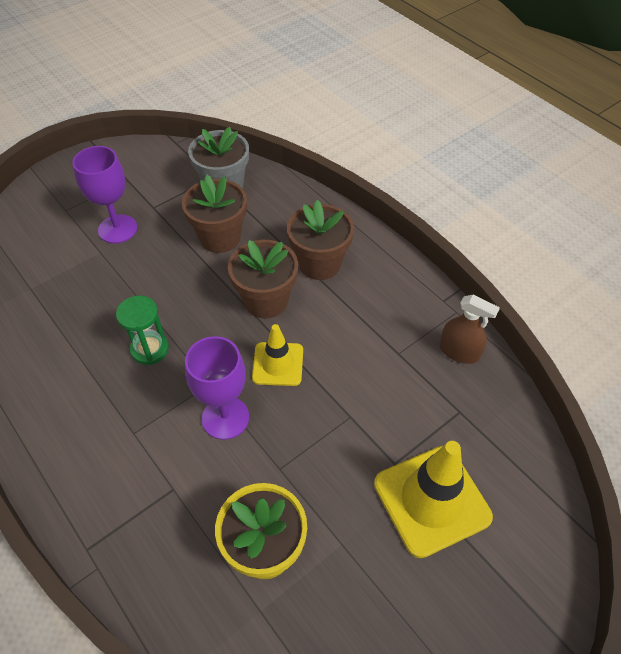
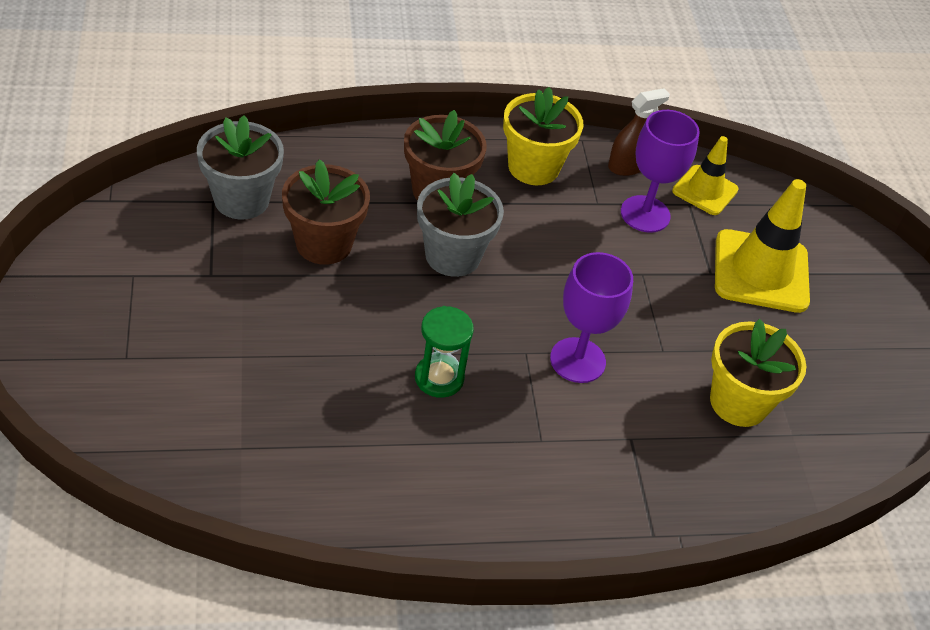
camera: 65 degrees left, 5 degrees down
(117, 229) = (217, 323): purple goblet -> purple goblet (645, 214)
(266, 301) = (452, 256): brown flower pot -> grey flower pot
(278, 364) = (543, 290): yellow traffic cone -> yellow traffic cone (705, 190)
(396, 299) = (533, 167): none -> yellow flower pot

